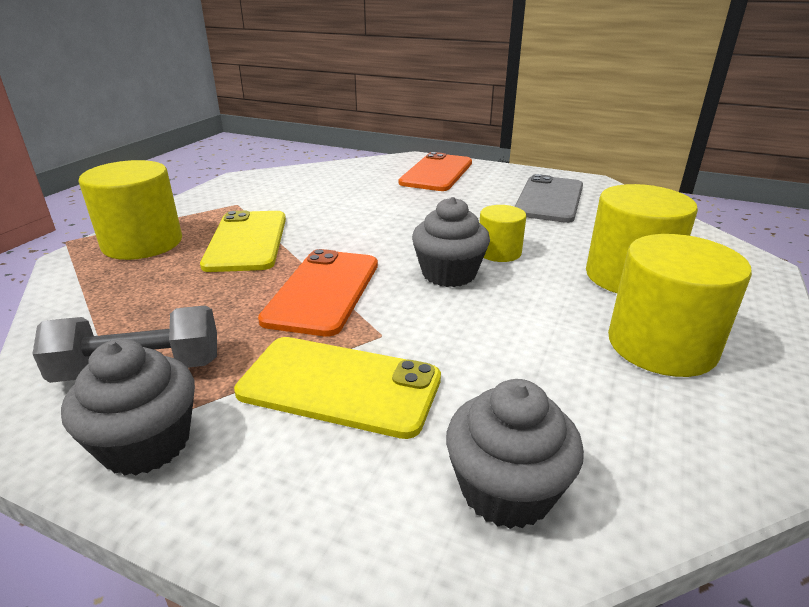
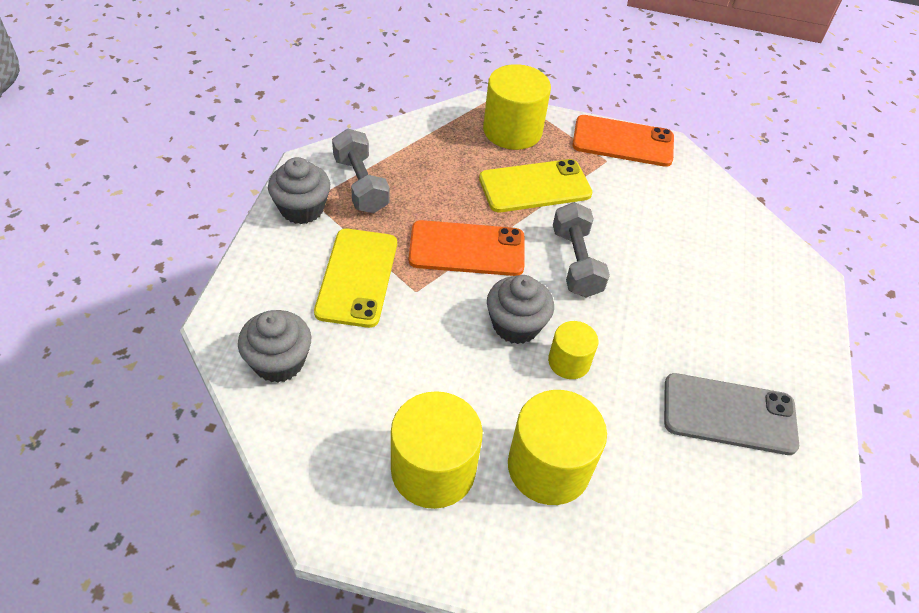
camera: 75 degrees right, 20 degrees up
(370, 234) = (576, 262): none -> grey dumbbell
(436, 173) = (766, 301): orange phone -> orange phone (623, 141)

